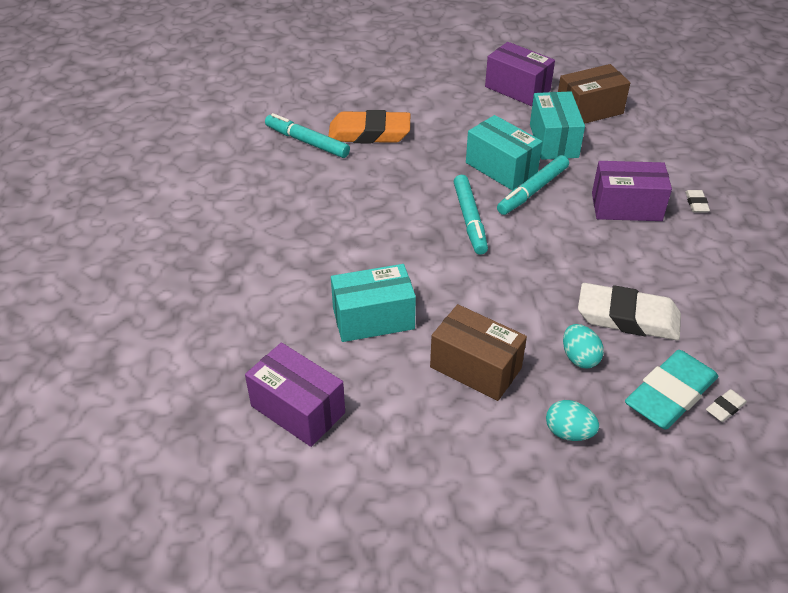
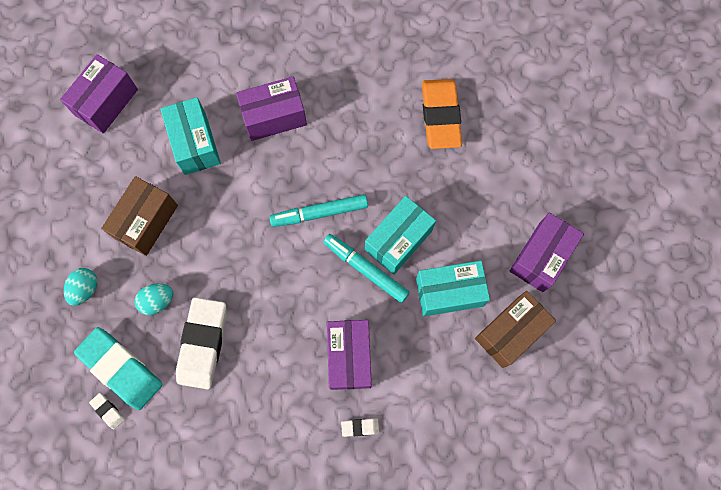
camera: 85 degrees right, 30 degrees up
(307, 142) = (420, 63): turquoise marker -> none
(349, 249) = (274, 117): none -> purple box
(589, 110) = (510, 332): brown box -> brown box turned 75 degrees clockwise

